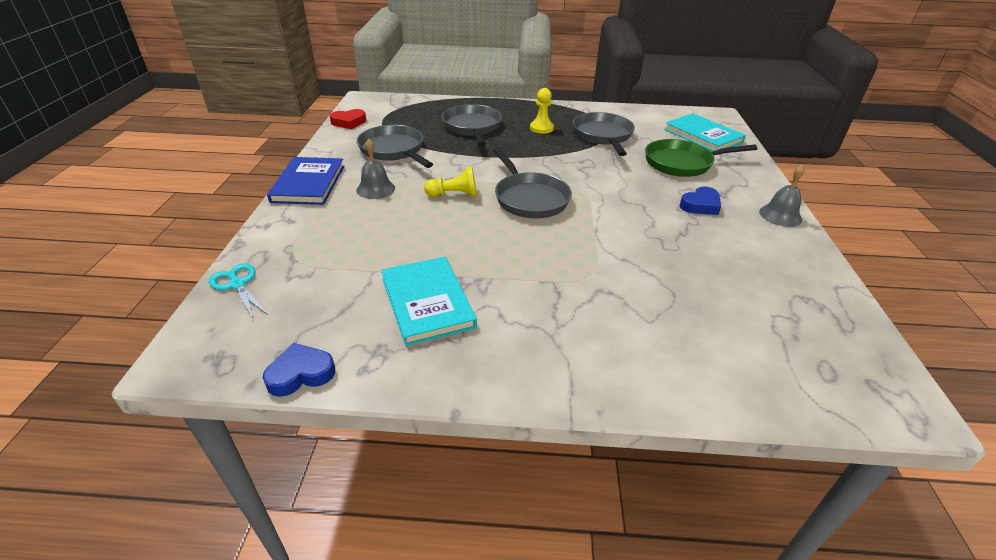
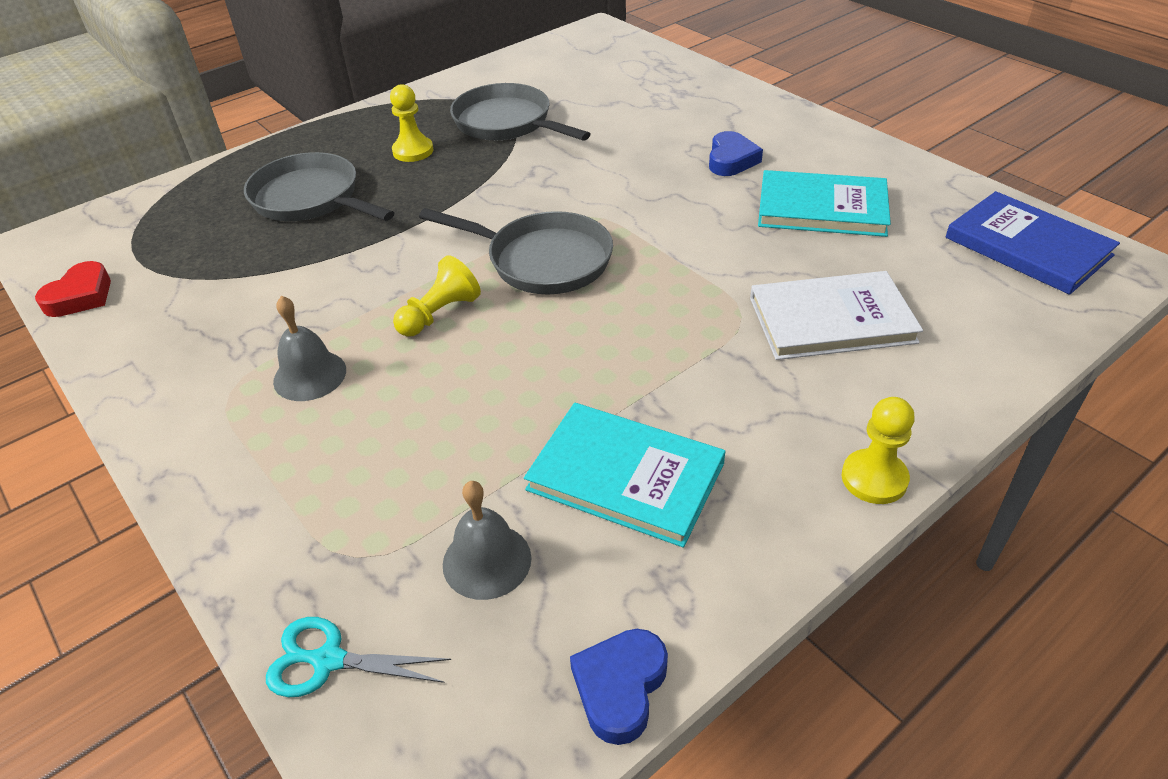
camera: 40 degrees left, 5 degrees up
(308, 183) = (180, 436): blue book -> blue book (1027, 247)
(394, 150) = (241, 300): grey pan -> none
(538, 389) = (874, 478): none -> yellow pawn
(636, 307) = (831, 320): none -> white book
(682, 163) = (644, 115): green pan -> none
(703, 135) = (618, 66): turquoise book -> turquoise book (822, 208)
(780, 215) = (813, 129): grey bell -> grey bell (487, 561)

